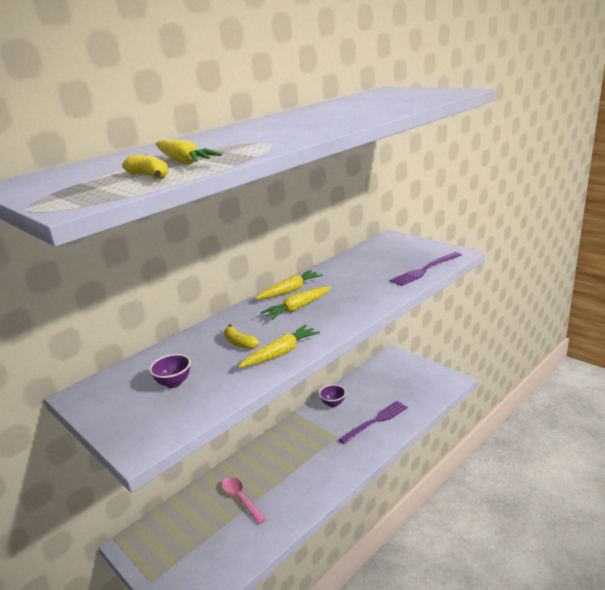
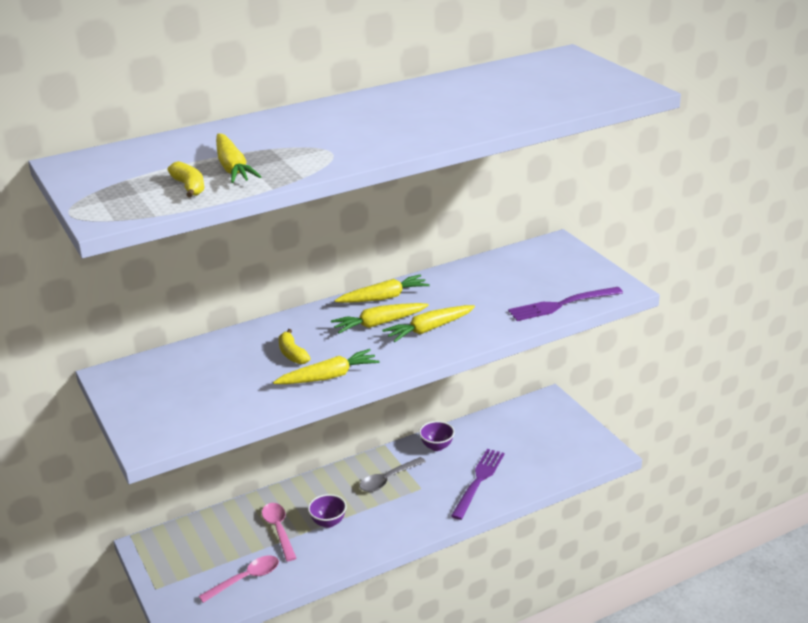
camera: 15 degrees right, 5 degrees up
(174, 383) = (205, 384): purple bowl -> purple bowl (328, 522)
(229, 550) = (245, 579): none -> pink spoon
(309, 436) = (388, 479): none -> grey spoon
(339, 304) = (429, 329): none -> yellow carrot
(376, 421) = (479, 480): purple fork -> purple fork turned 45 degrees counterclockwise

